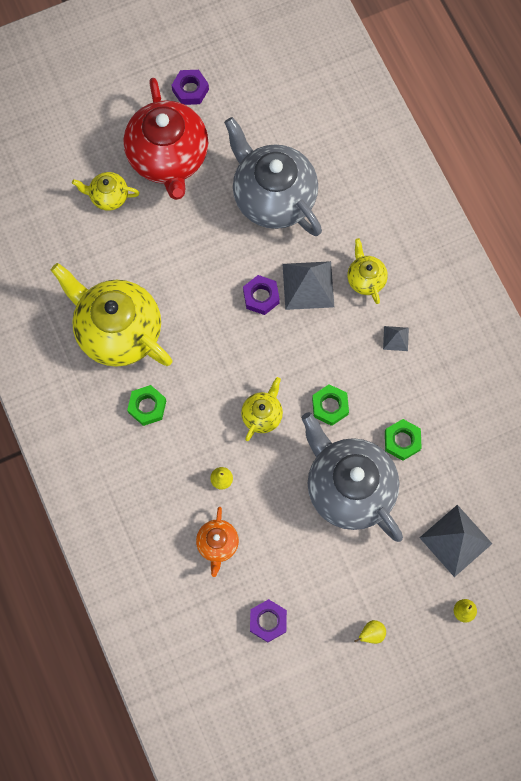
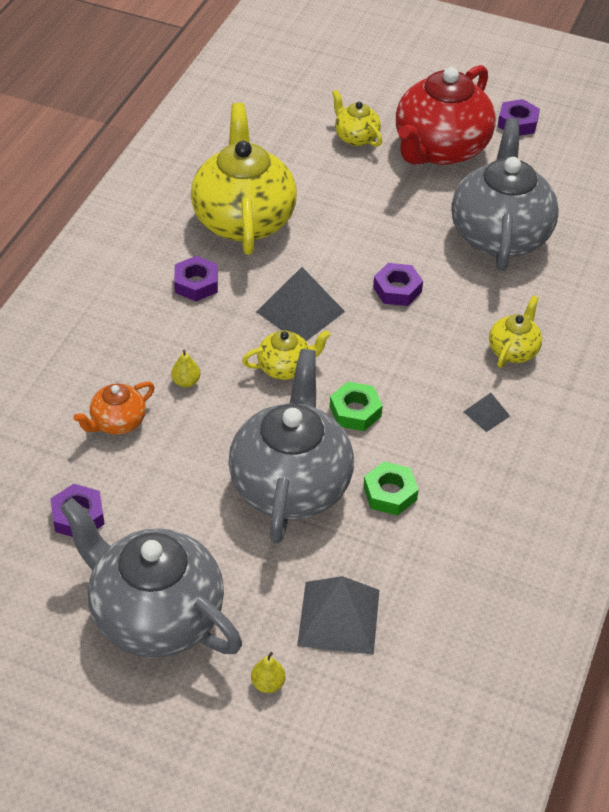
camera: 45 degrees right, 25 degrees down
(147, 407) = (196, 284): green nut -> purple nut
(308, 285) = (451, 314): grey pyramid -> grey pyramid (300, 311)
(371, 633) = (155, 615): yellow pear -> grey teapot

